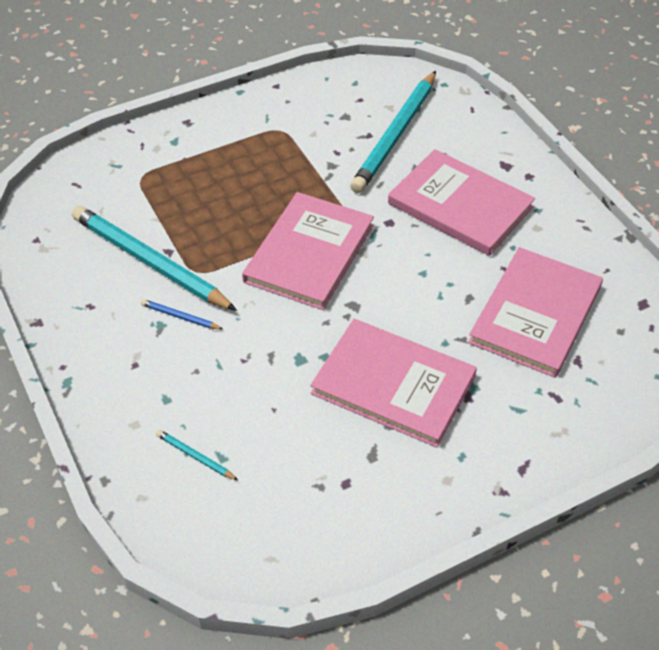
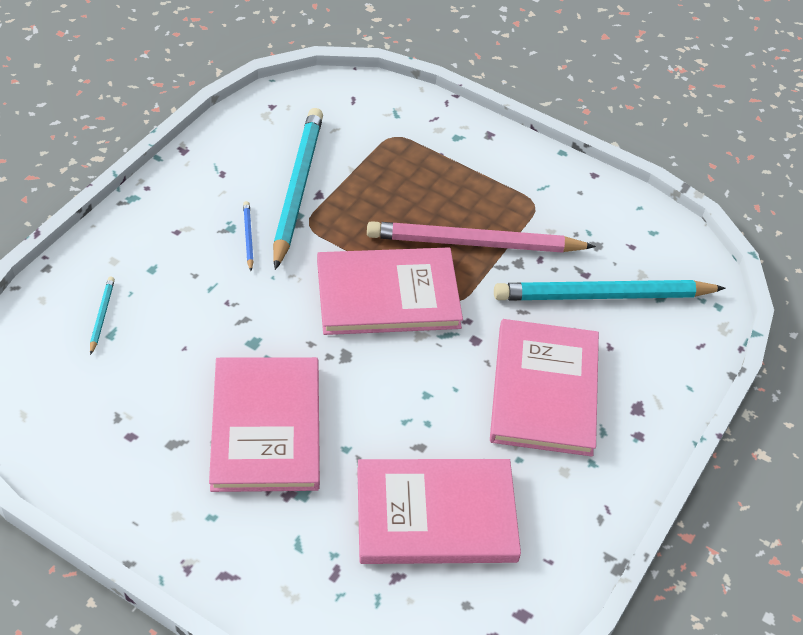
camera: 55 degrees right, 0 degrees up
(294, 180) = (475, 243): none -> pink pencil

